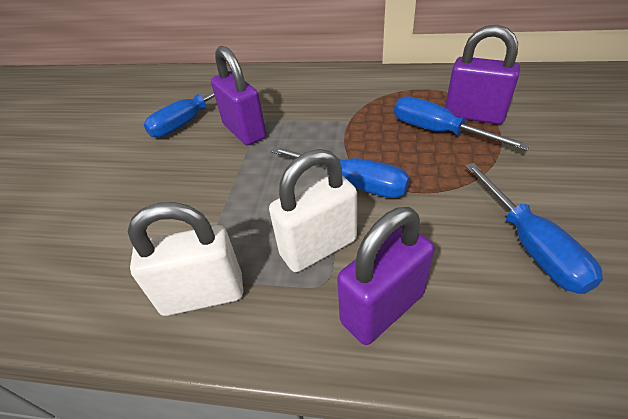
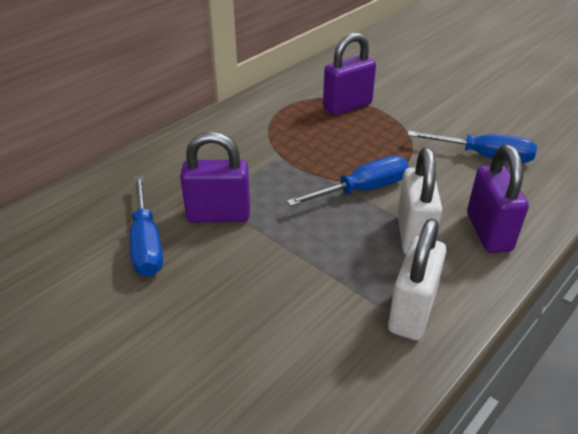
camera: 60 degrees left, 5 degrees down
(438, 131) = (347, 128): blue screwdriver -> none

